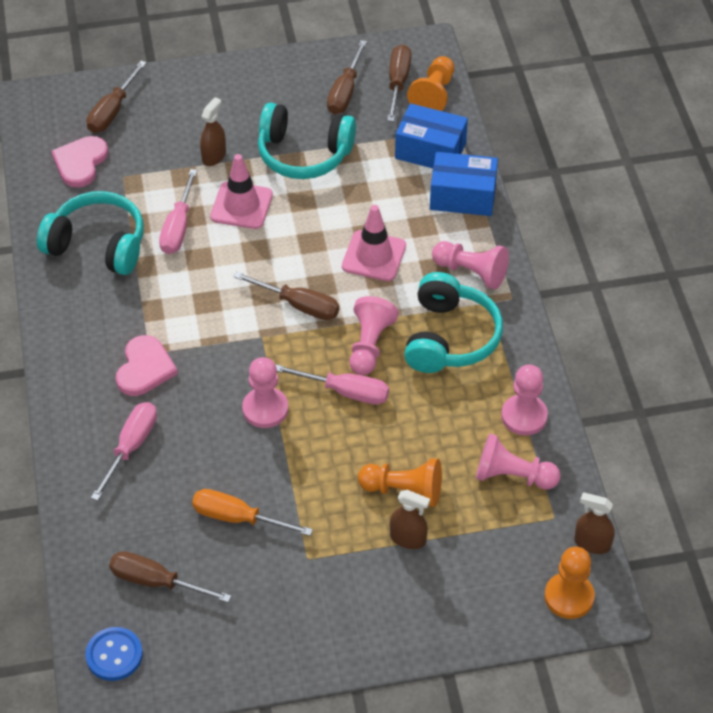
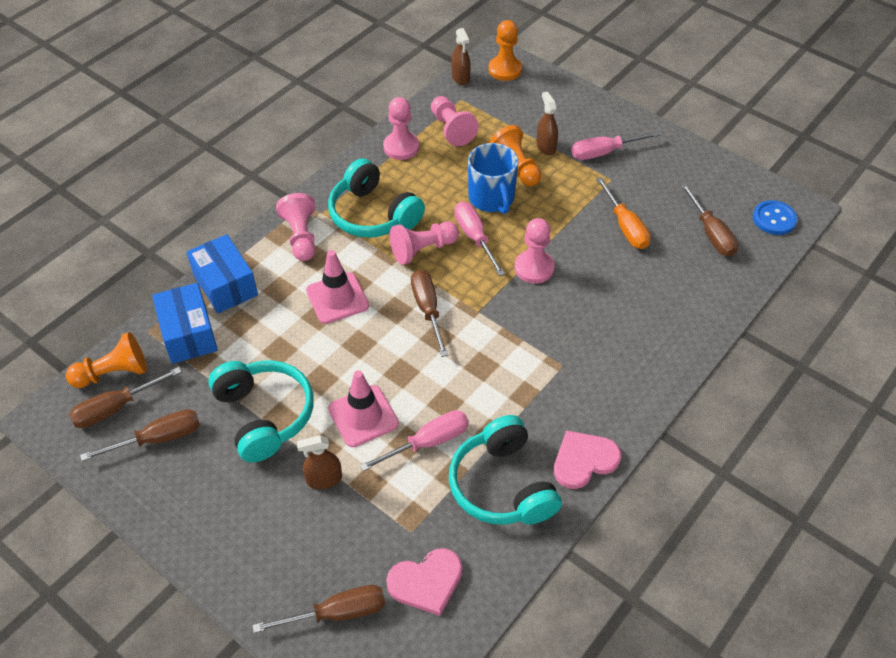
camera: 130 degrees left, 0 degrees up
(131, 447) = (644, 316): pink screwdriver -> pink screwdriver (604, 152)
(145, 368) = (578, 358): pink heart -> pink heart (584, 460)
(381, 439) = (491, 198): none -> blue mug
(449, 337) = (373, 214): turquoise headphones -> turquoise headphones turned 105 degrees counterclockwise

